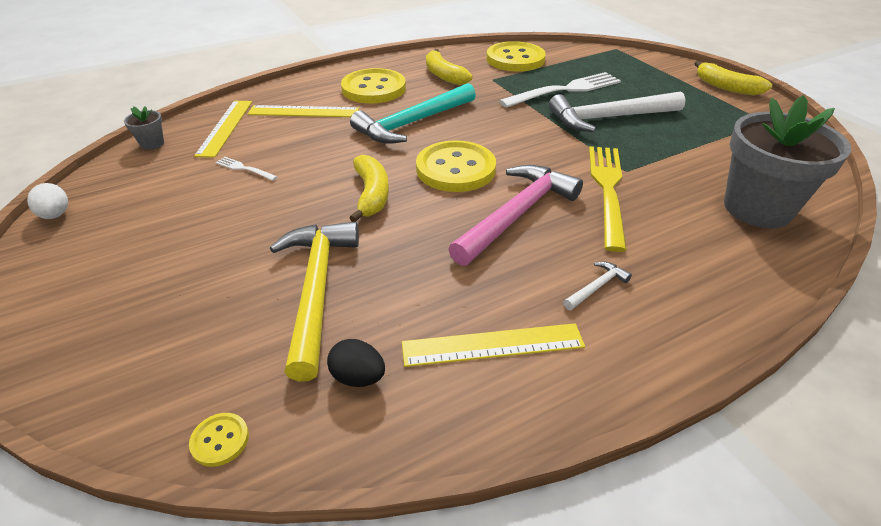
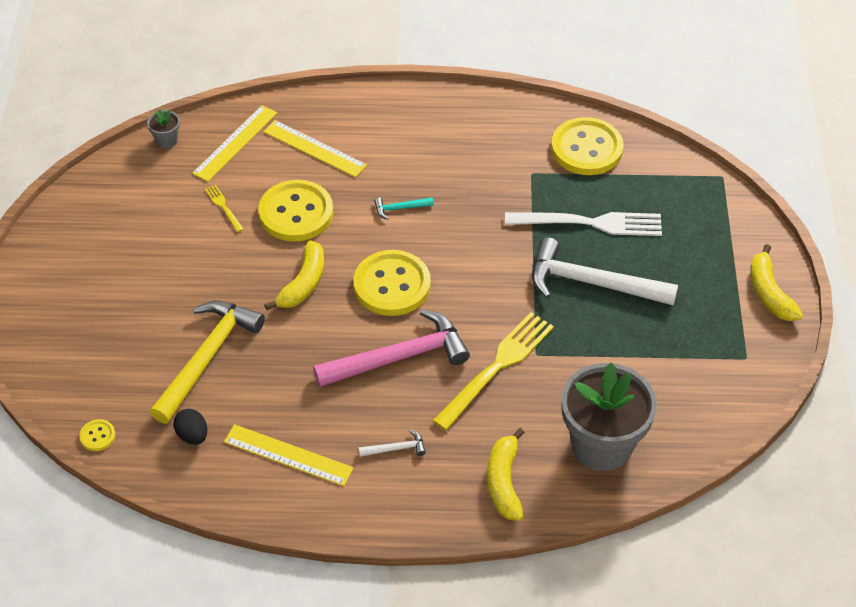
camera: 30 degrees right, 10 degrees up
(55, 215) = (68, 200): white egg -> none
(244, 168) = (223, 207): white fork -> yellow fork
(373, 88) = (401, 139): yellow button -> yellow button (296, 213)
(412, 123) = (399, 208): turquoise hammer -> turquoise hammer, size x0.41
(444, 75) = (487, 146): yellow banana -> yellow banana (504, 482)

